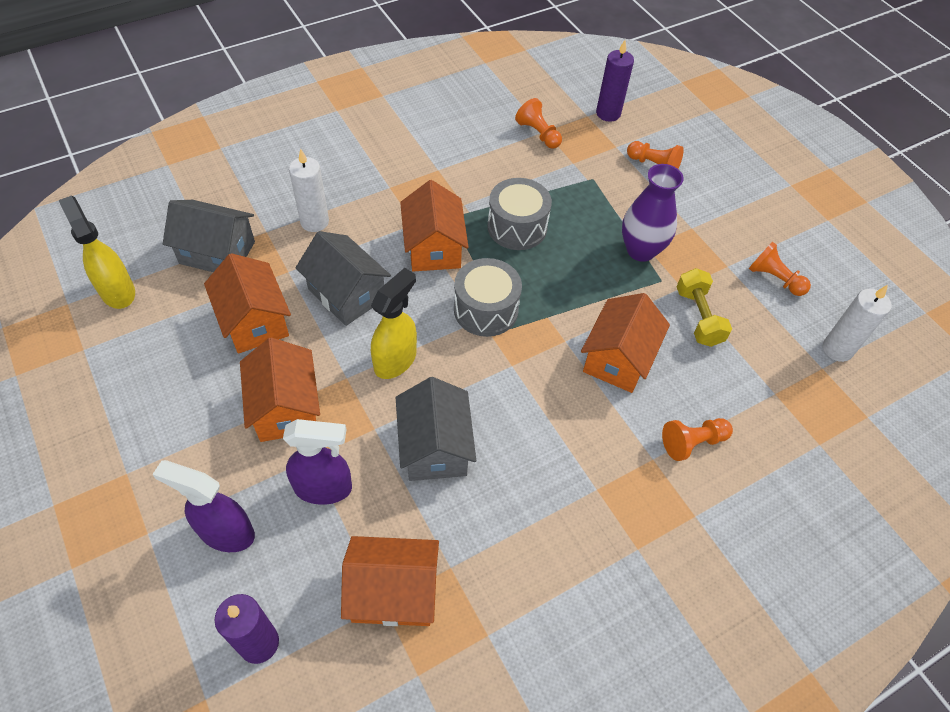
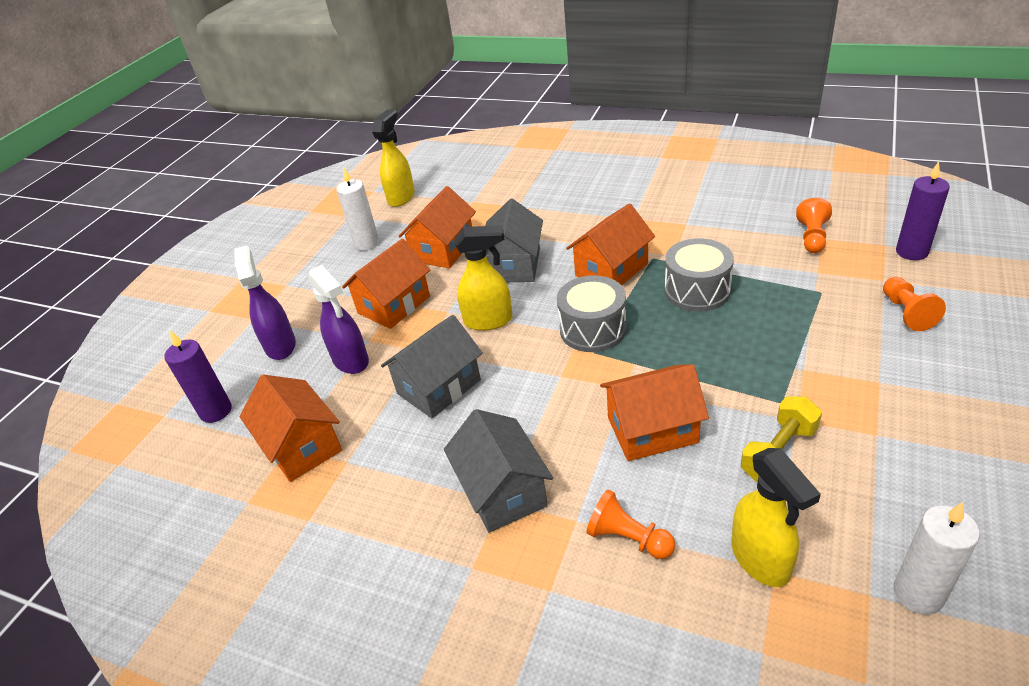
camera: 60 degrees right, 15 degrees down
(217, 252) = (475, 203): grey house -> grey house (503, 491)
(314, 222) = (553, 215): white candle -> white candle (367, 243)
(641, 250) = (793, 368): purple vase -> none
(763, 393) = (761, 560): none -> yellow spray bottle
(774, 278) = (923, 479): orange pawn -> none

